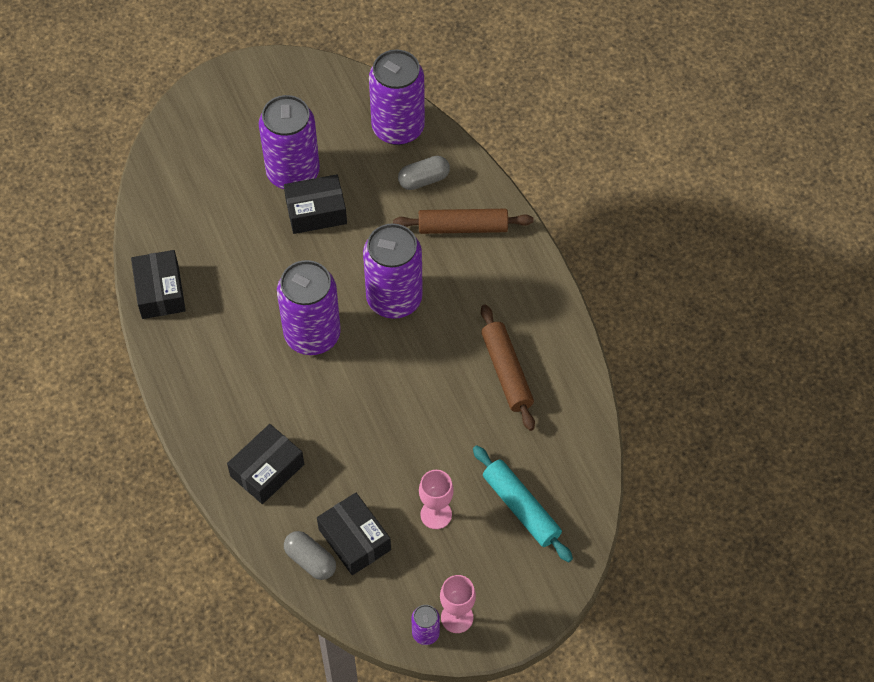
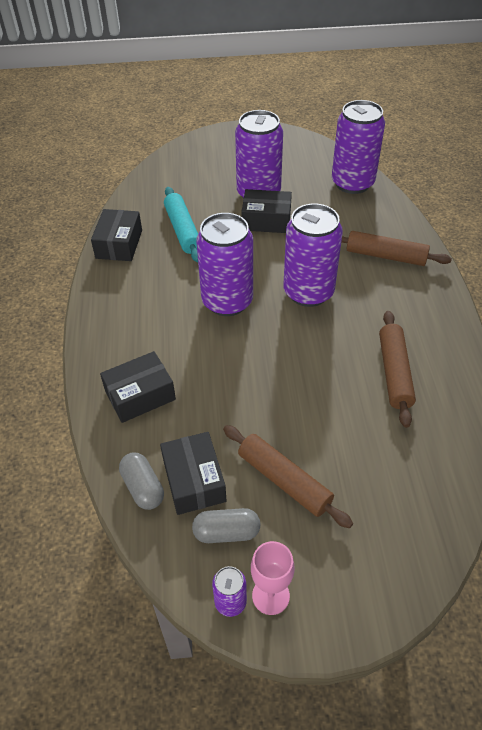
camera: 20 degrees right, 10 degrees down
(424, 180) = (362, 218): grey capsule -> grey capsule (226, 532)
(436, 514) = (284, 480): pink goblet -> brown rolling pin
(521, 508) = (375, 500): turquoise rolling pin -> turquoise rolling pin (183, 230)

